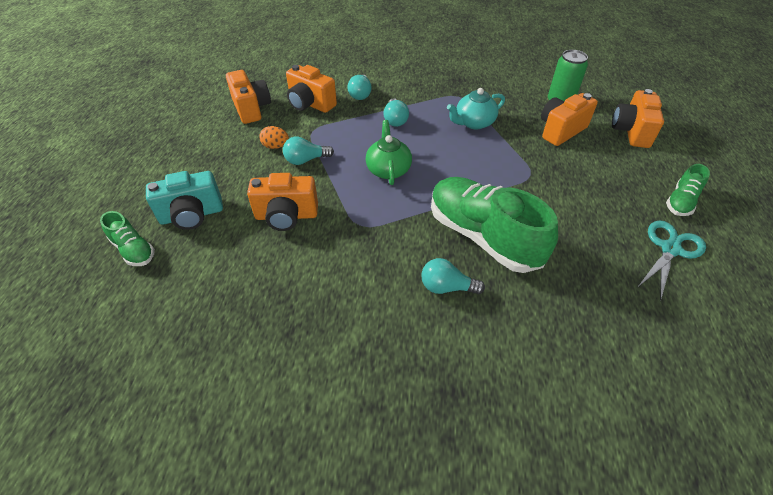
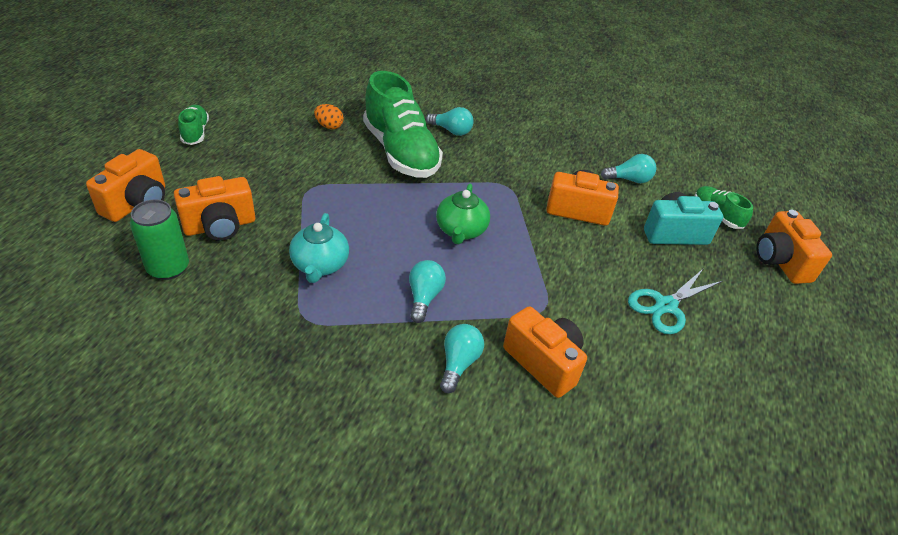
camera: 170 degrees left, 5 degrees down
(251, 109) = (638, 377): orange camera -> orange camera (780, 261)
(276, 146) = (594, 295): orange egg -> orange egg (329, 126)
(306, 160) = (555, 266): turquoise light bulb -> turquoise light bulb (629, 179)
(473, 123) = (320, 265): turquoise teapot -> turquoise teapot turned 105 degrees clockwise
(670, 249) = (255, 109): turquoise scissors -> turquoise scissors (666, 306)
(681, 202) = (195, 133): green shoe -> green shoe turned 60 degrees counterclockwise

